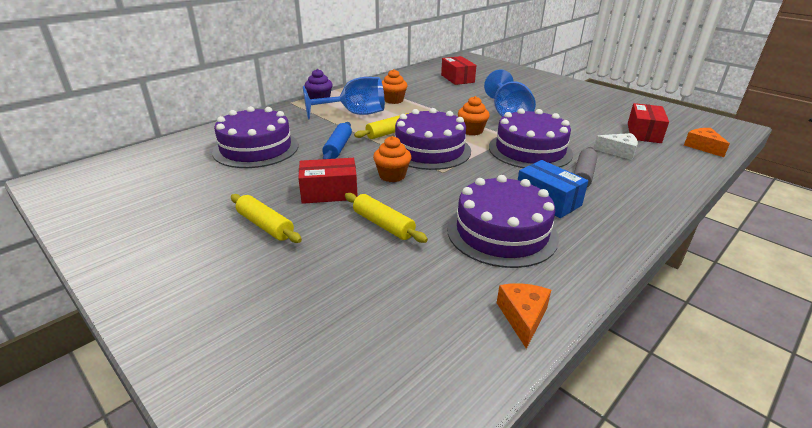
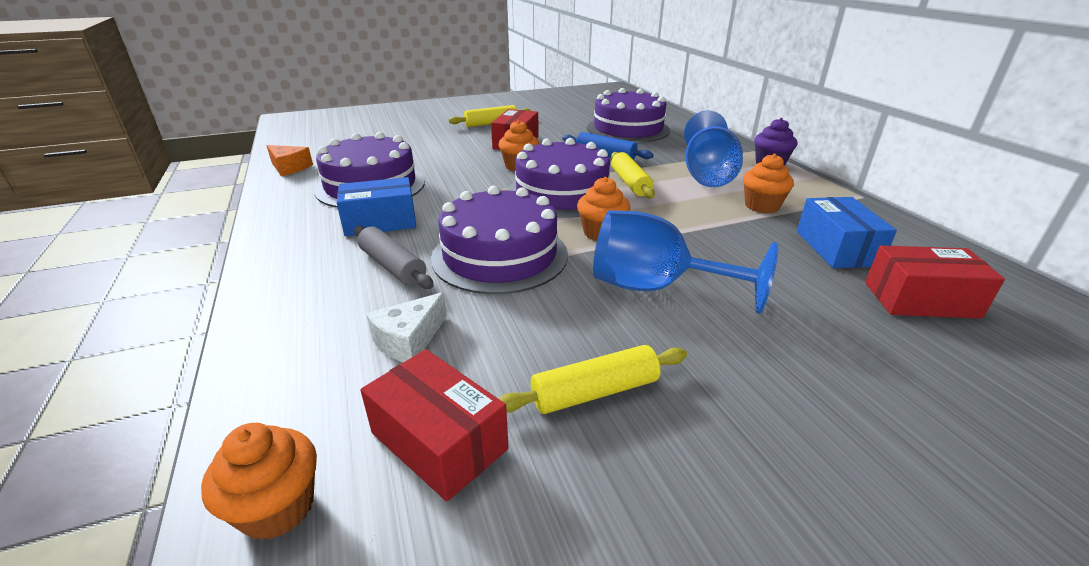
camera: 115 degrees right, 0 degrees up
(383, 224) = (444, 151): yellow rolling pin -> yellow rolling pin (595, 392)
(428, 88) = (836, 248): none -> blue box
(703, 147) = (277, 508): orange cheese -> orange cupcake

